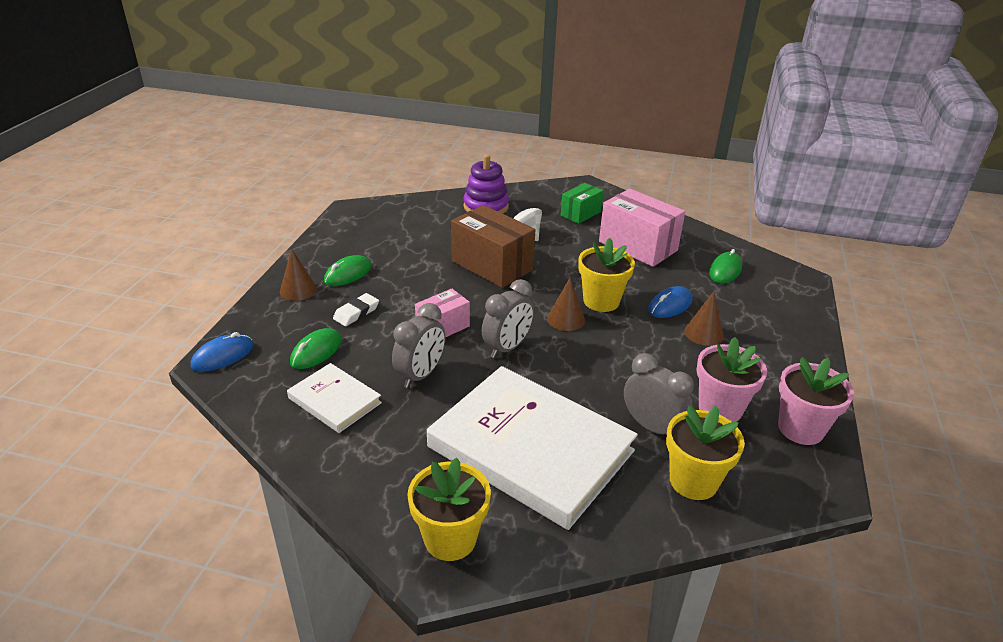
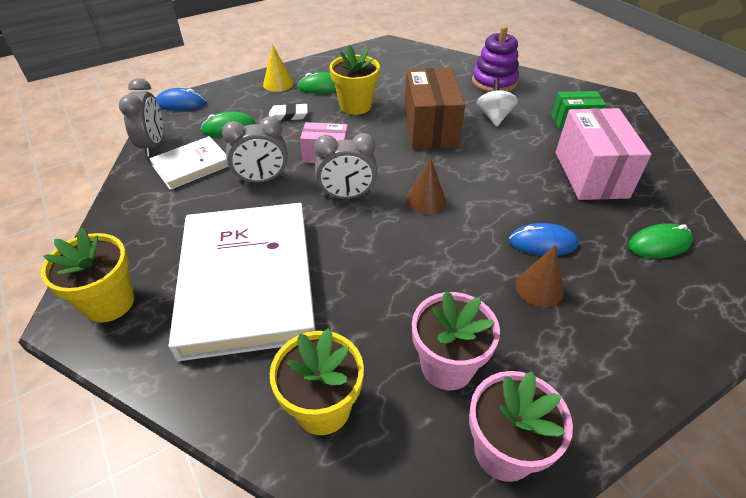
camera: 45 degrees right, 10 degrees up
(298, 290) = (278, 83): brown cone -> yellow cone
(335, 400) = (191, 165): white book -> white book turned 60 degrees clockwise
(601, 301) = (480, 203): yellow flower pot -> yellow flower pot (355, 106)
(652, 427) = (360, 334): grey clock -> grey clock (153, 145)

